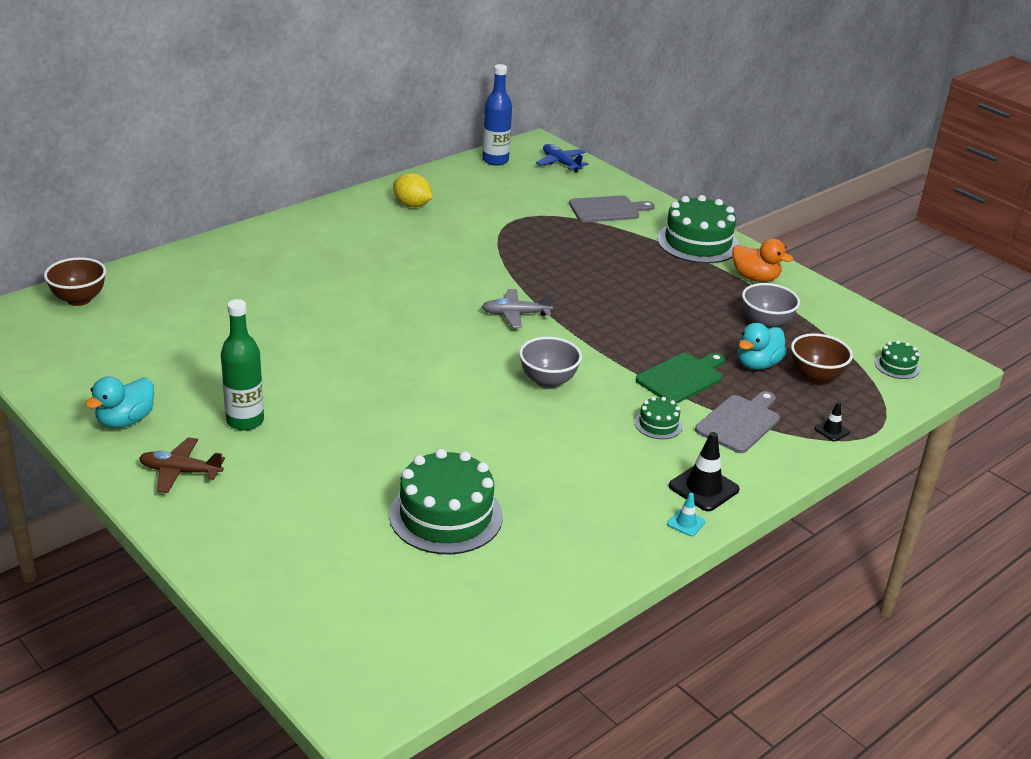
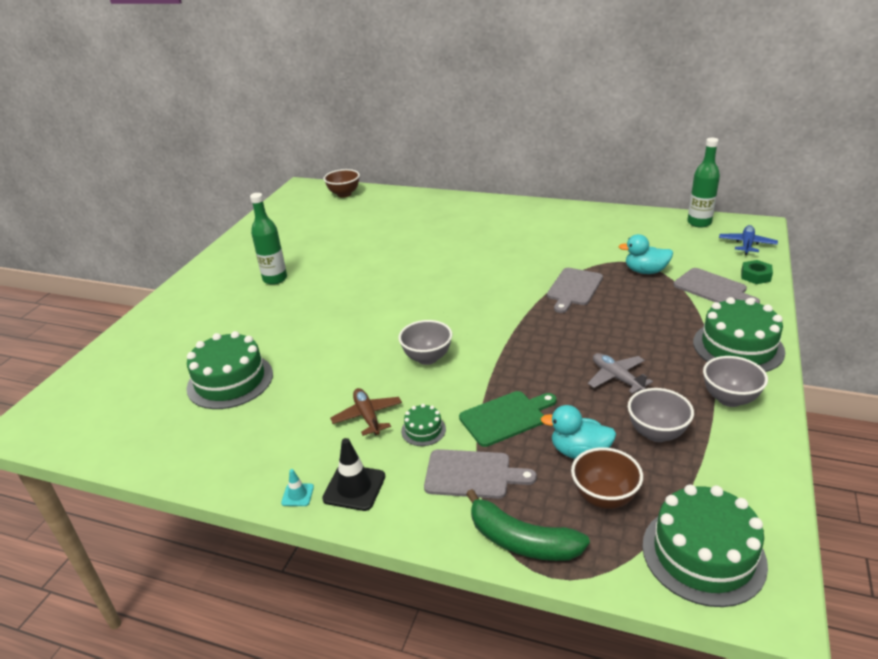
camera: 65 degrees right, 0 degrees up
(125, 421) = (246, 251): turquoise duck -> turquoise duck (645, 271)
(180, 472) = (212, 283): brown plane -> brown plane (367, 417)
(412, 205) = (583, 224): yellow lemon -> none
(495, 160) = (699, 223): blue bottle -> green bottle
(515, 314) = (499, 312): grey plane -> grey plane (617, 378)
(525, 263) = (574, 288): none -> grey cutting board
(612, 186) = (755, 276): none -> green nut
(682, 378) = (506, 417): green cutting board -> green cutting board turned 45 degrees counterclockwise
(755, 278) = (729, 399): orange duck -> grey bowl
(832, 430) = (521, 541): black traffic cone -> green banana
(897, 366) = (703, 554): green cake -> green cake, size x2.12

